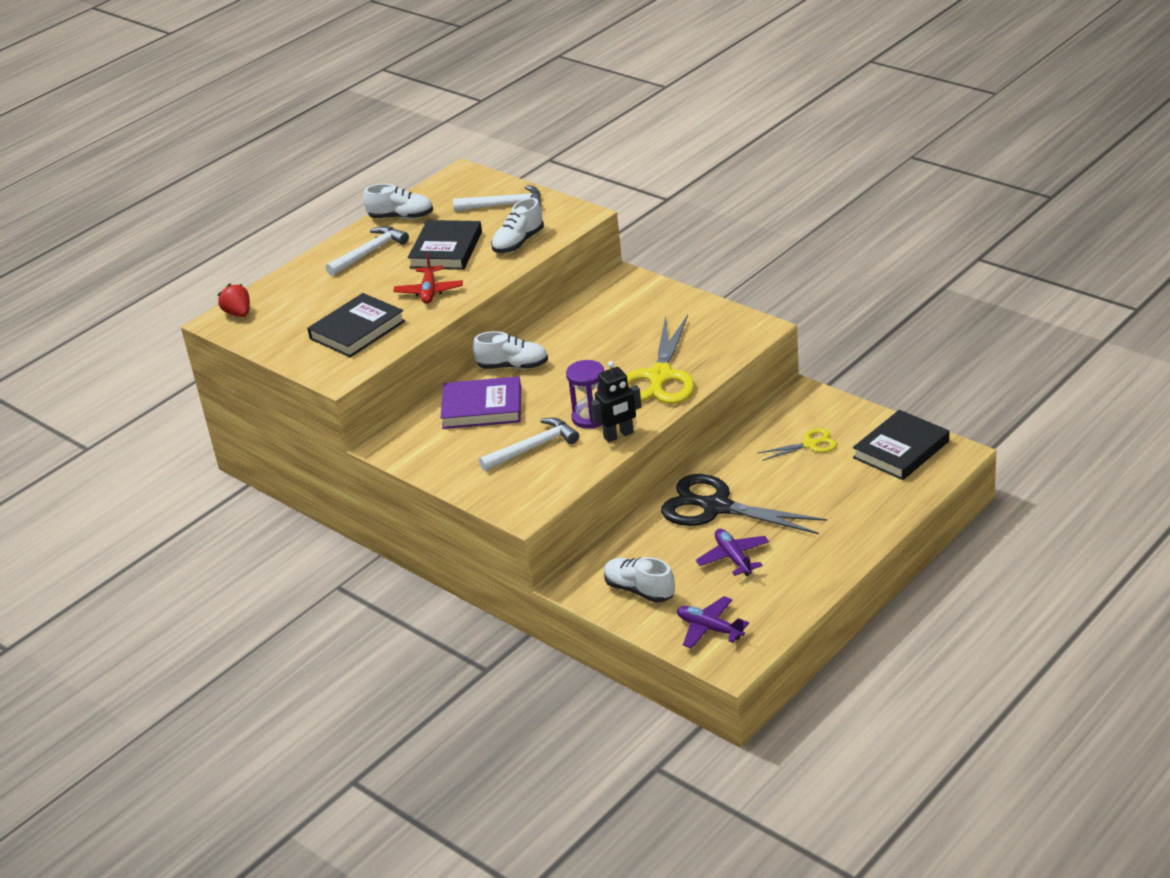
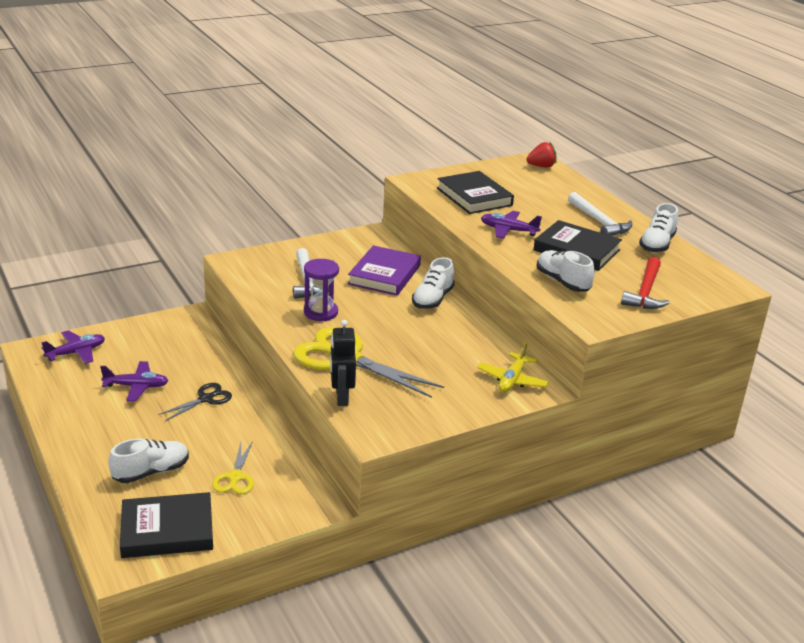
camera: 105 degrees right, 5 degrees down
(429, 291) = (508, 230): red plane -> purple plane
(504, 205) = (645, 292): white hammer -> red hammer
(618, 435) = (281, 317): black robot -> black robot (341, 397)
(623, 292) = (512, 380): none -> yellow plane
(639, 590) = (153, 338): white shoe -> white shoe (151, 472)
(717, 507) = (205, 399): black scissors -> black scissors, size x0.50
(901, 450) = (167, 530): black book -> black book turned 75 degrees counterclockwise

